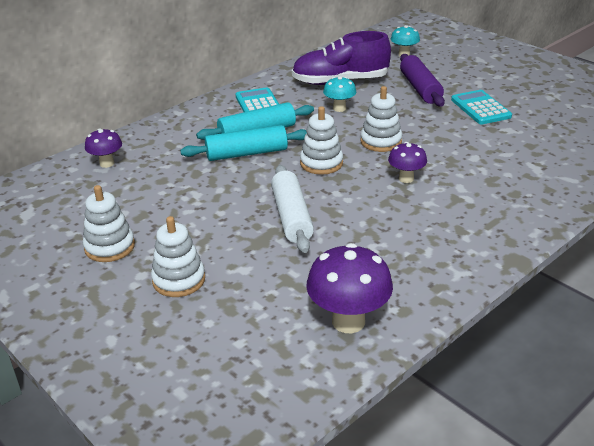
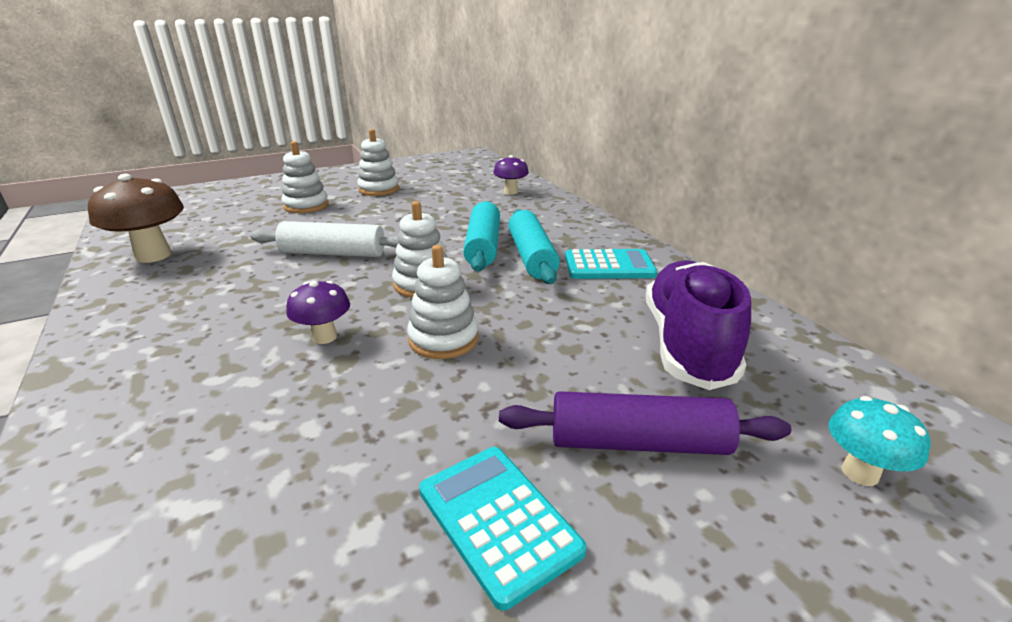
camera: 105 degrees right, 5 degrees down
(339, 108) = (575, 324): turquoise mushroom -> none
(348, 321) = (153, 256): purple mushroom -> brown mushroom
(480, 108) = (498, 520): turquoise calculator -> turquoise calculator turned 120 degrees counterclockwise

